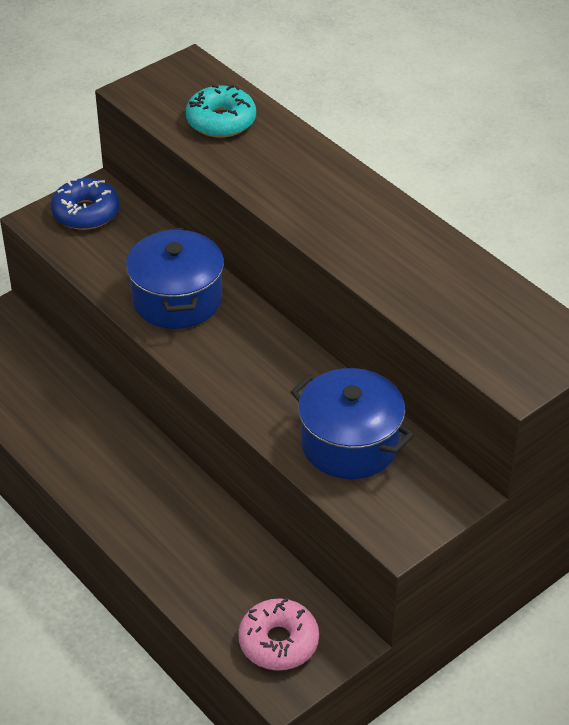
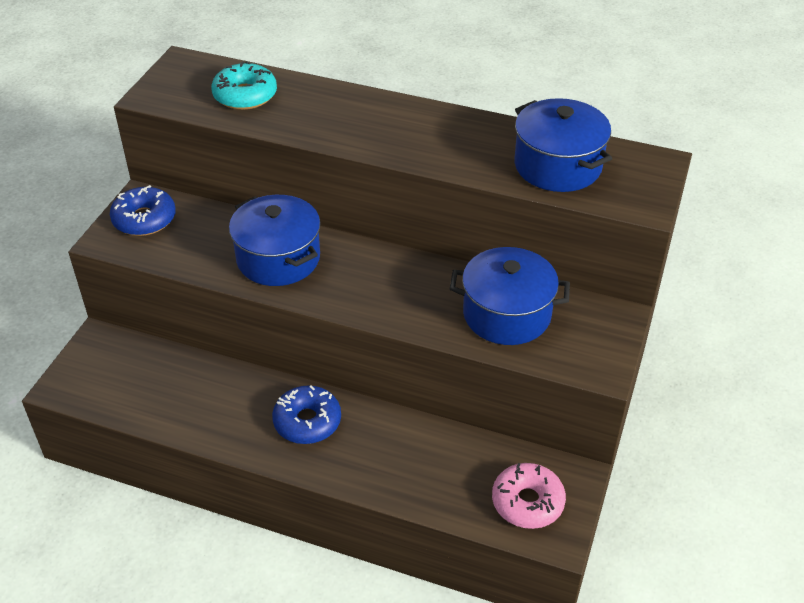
camera: 30 degrees left, 0 degrees up
(133, 473) = (307, 421): none -> blue donut
(465, 307) = (557, 166): none -> blue pot

